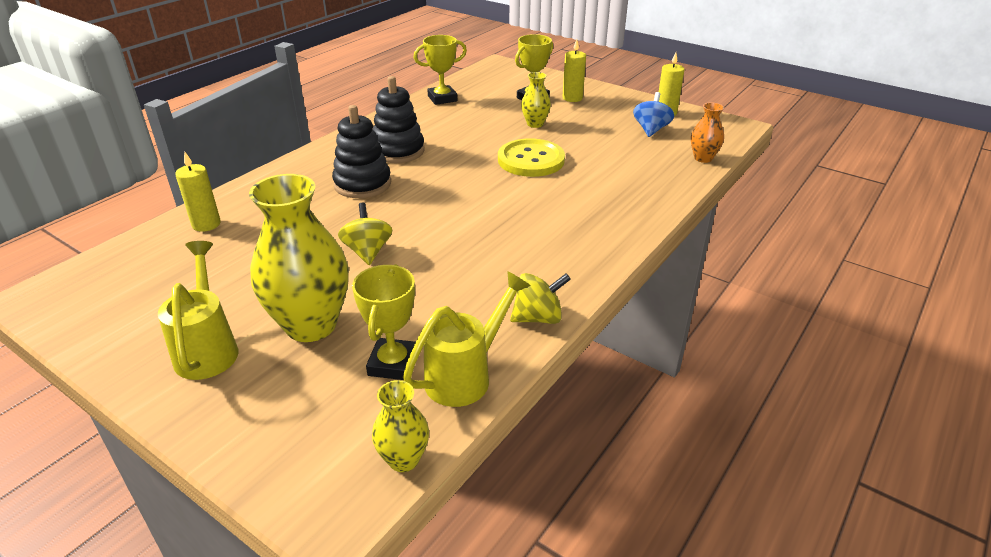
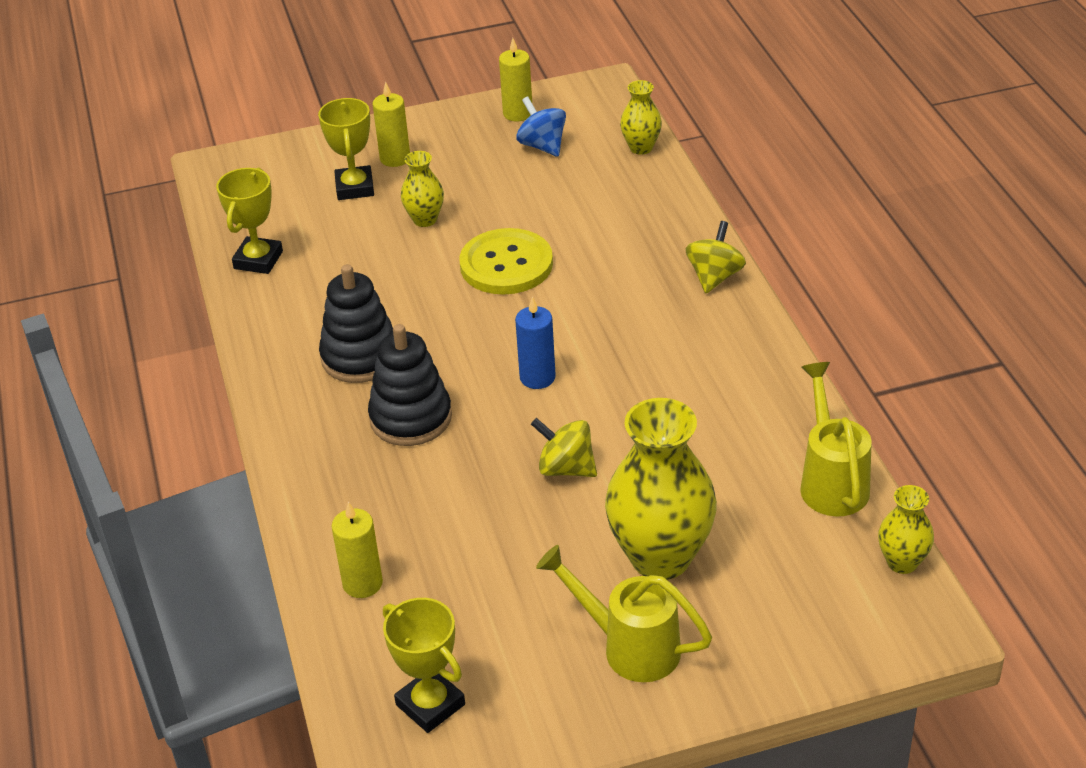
camera: 50 degrees left, 5 degrees up
(393, 364) = (773, 521): yellow trophy -> yellow trophy (430, 705)
(442, 209) = (537, 377): none -> blue candle
(538, 317) = (793, 399): yellow spinning top -> yellow spinning top (714, 277)
(703, 158) = (641, 148): orange vase -> yellow vase

